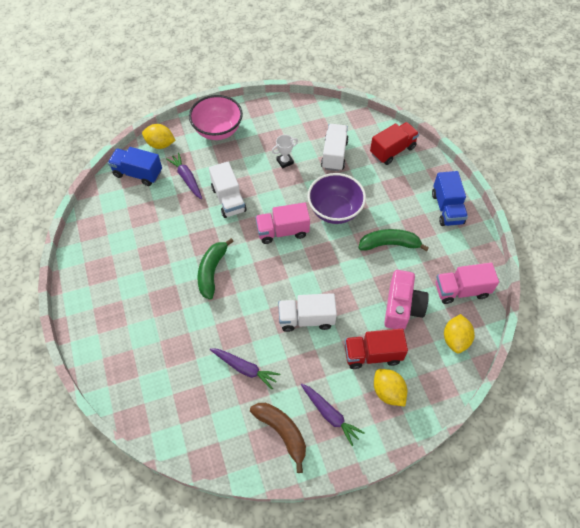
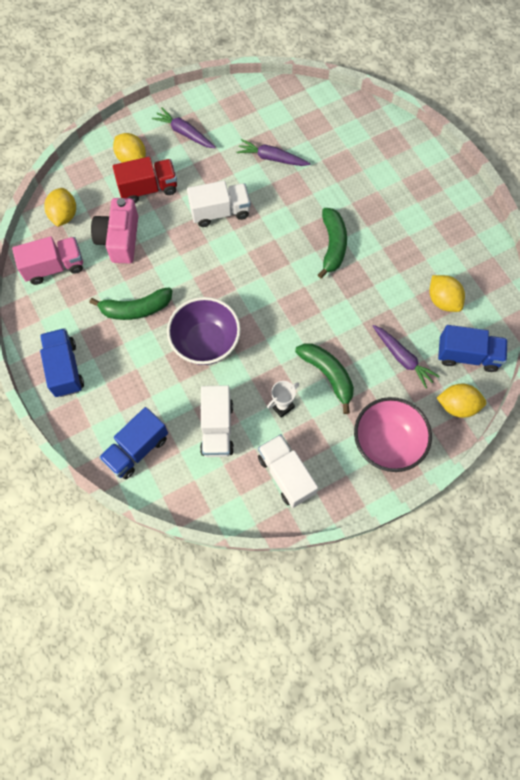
camera: 170 degrees right, 10 degrees up
(138, 214) = (443, 300): none -> yellow lemon
(228, 199) = (340, 337): white truck -> white truck (286, 475)
(246, 176) = (328, 375): none -> green banana
(282, 231) = (264, 305): pink truck -> none
(282, 432) = (225, 114): brown banana -> none
(392, 150) = (137, 449): red truck -> blue truck

